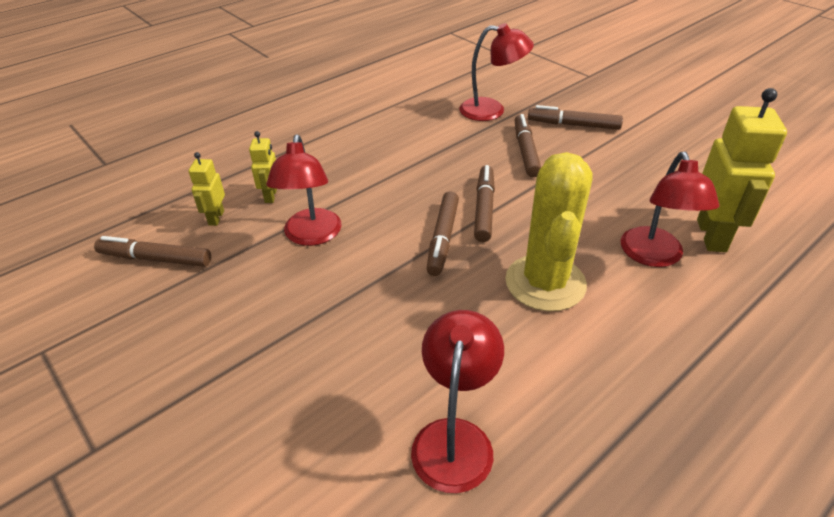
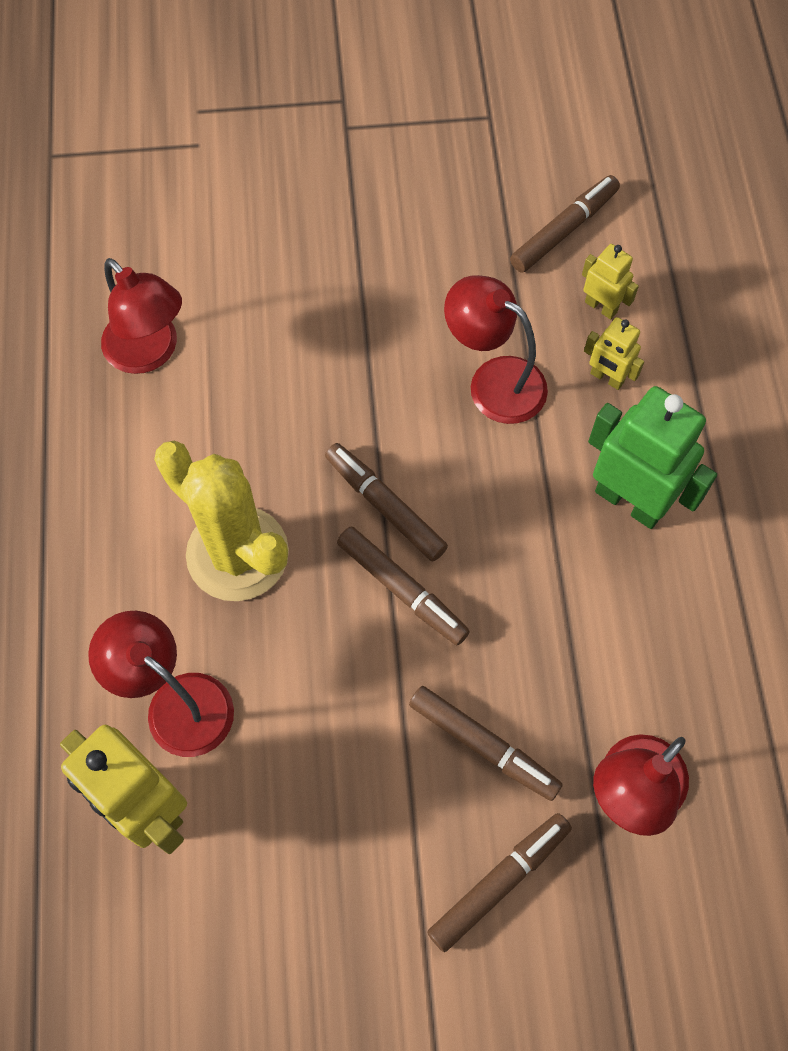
camera: 125 degrees right, 25 degrees up
(347, 160) = (630, 501): none -> green robot

